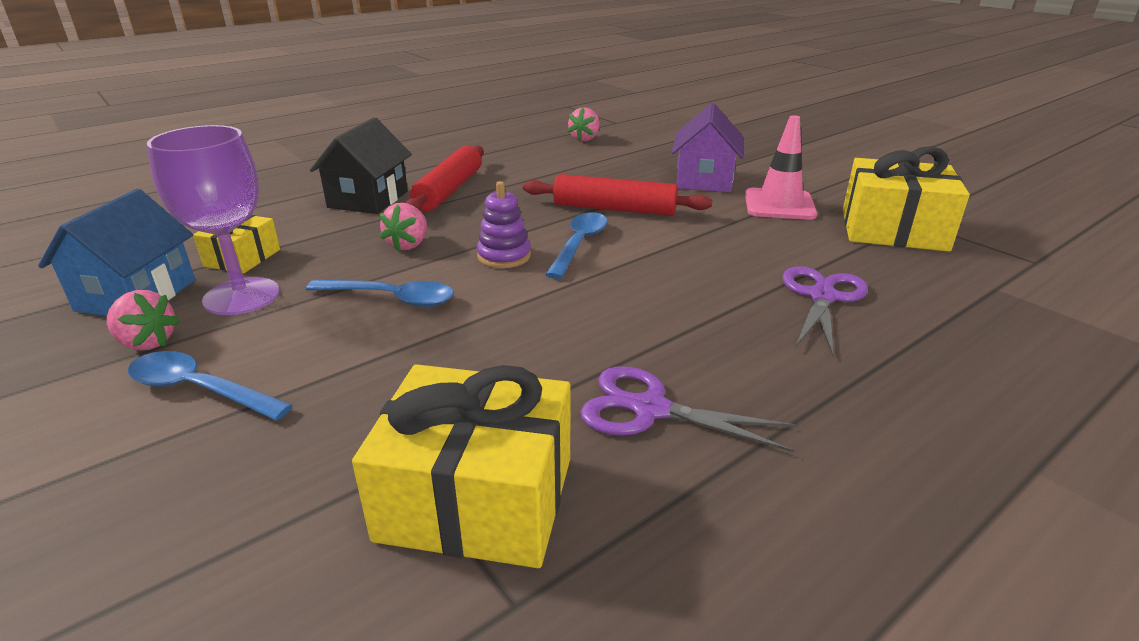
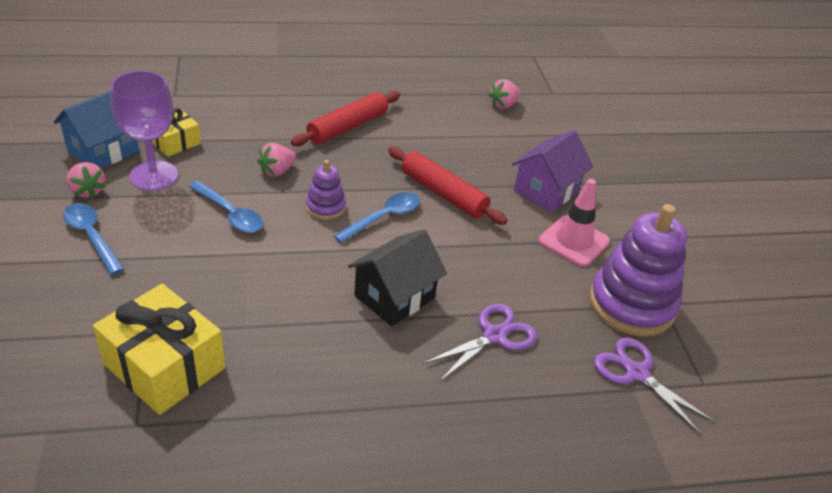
camera: 25 degrees right, 10 degrees up
(368, 199) = (287, 115): black house -> black house (394, 297)
(649, 409) = (295, 361): purple scissors -> purple scissors (636, 373)
(893, 230) = (632, 304): yellow gift -> purple stacking toy

